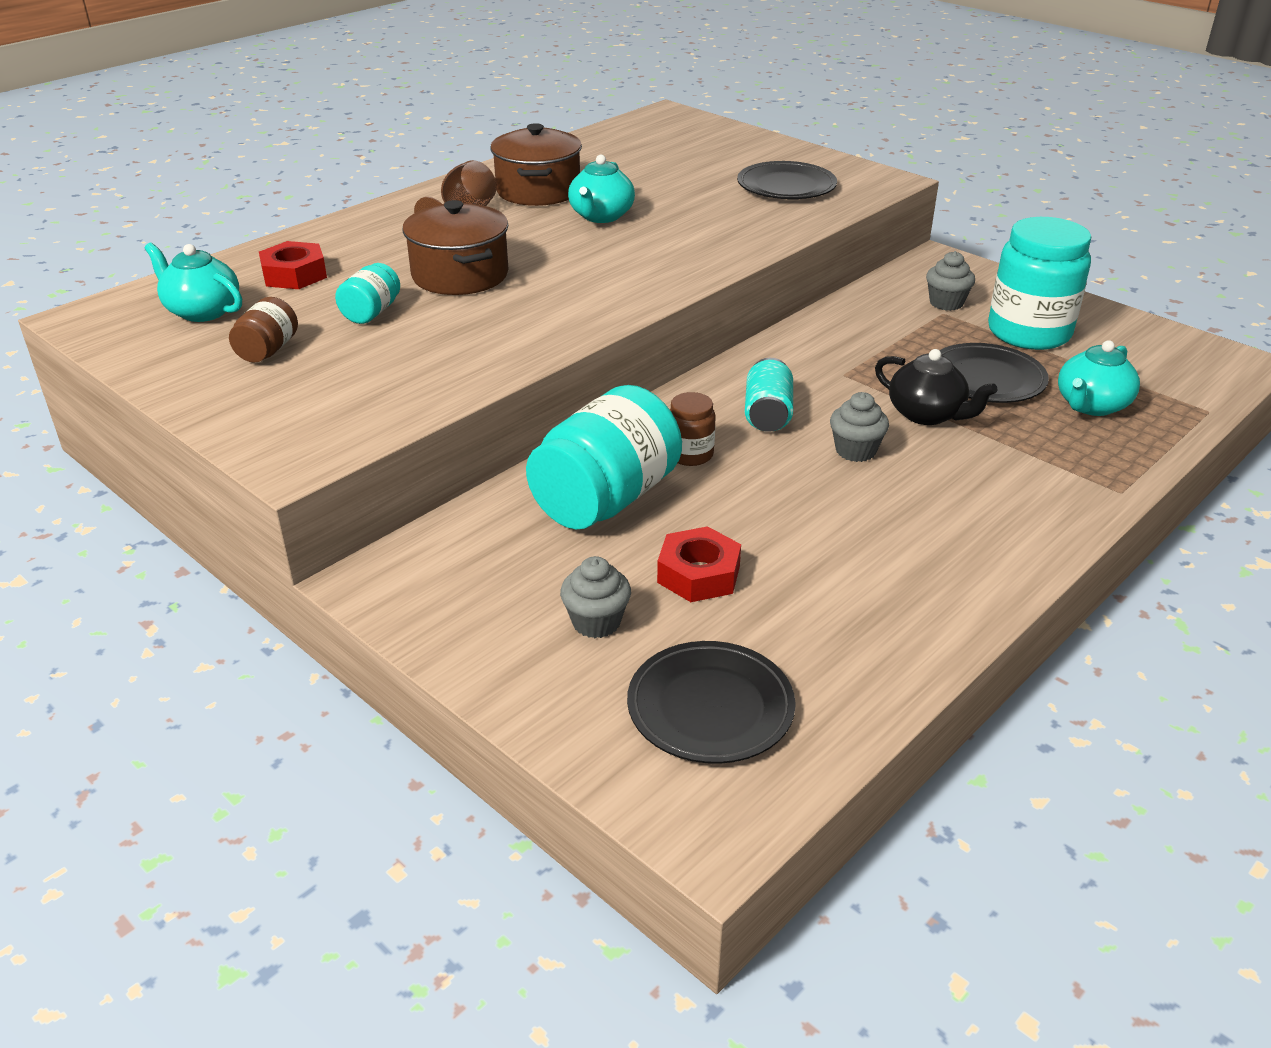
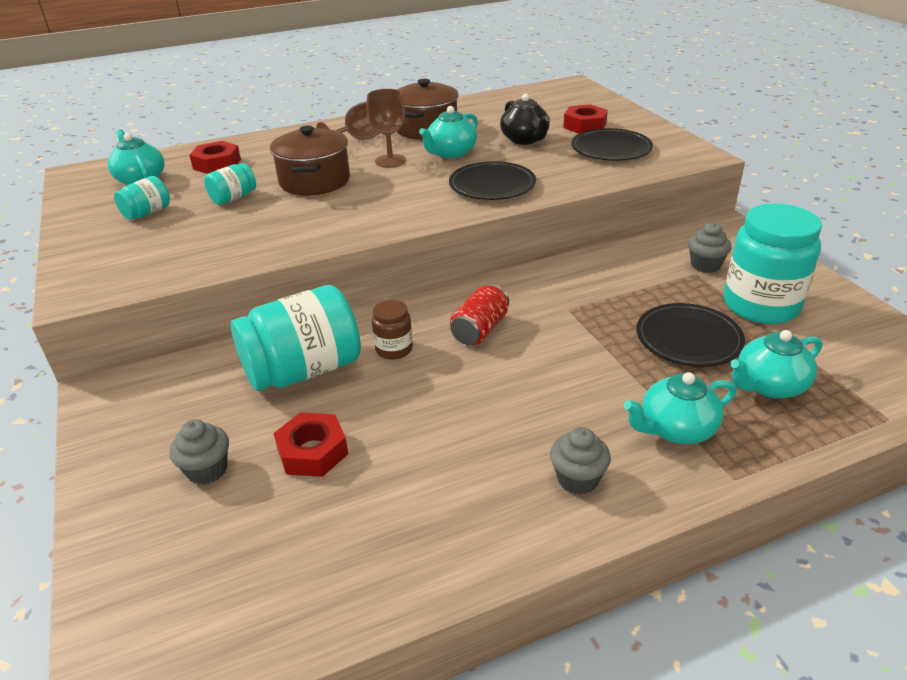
camera: 25 degrees right, 0 degrees up
(267, 350) = (147, 213): brown jar -> turquoise jar
(533, 236) = (390, 161): none -> brown goblet
(710, 707) = (218, 573): black plate -> black plate (492, 185)
(730, 162) = (584, 125): none -> red nut
(767, 414) = (480, 329): turquoise can -> red can
(855, 451) = (523, 377): grey cupcake -> grey cupcake (577, 479)
(927, 414) = (610, 359): black teapot -> black teapot (525, 140)
(1039, 463) = (675, 429): none -> turquoise teapot

